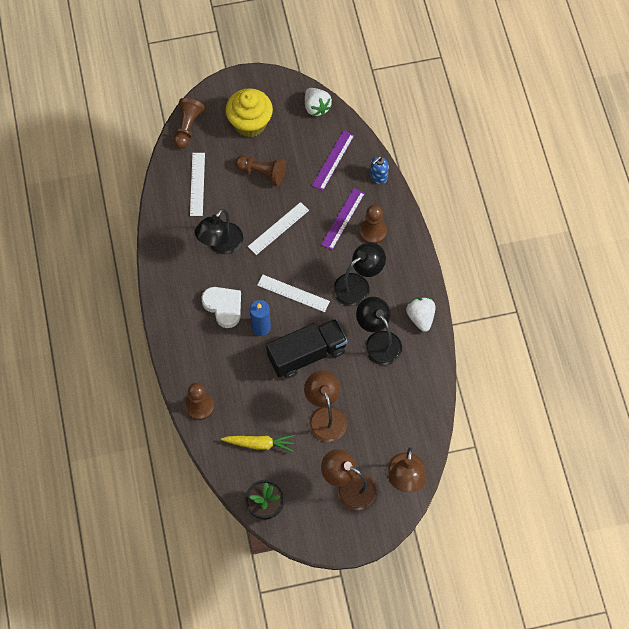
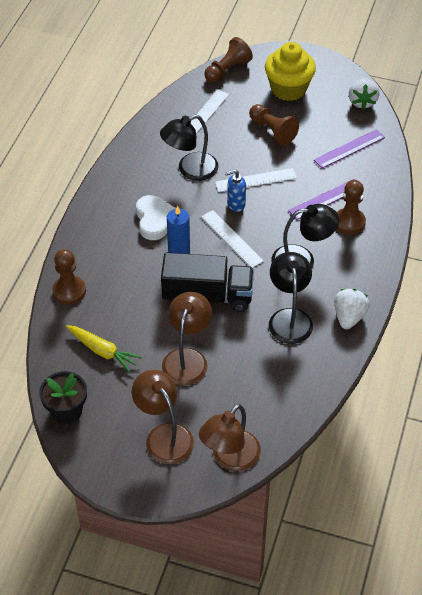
camera: 30 degrees right, 15 degrees down
(378, 177) = (386, 180): blue soap dispenser -> blue soap dispenser (236, 204)

